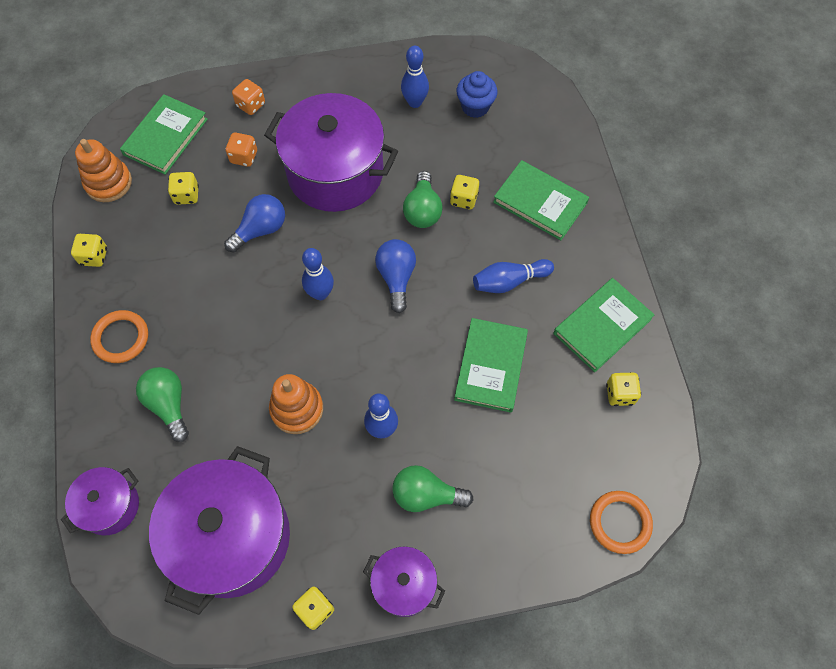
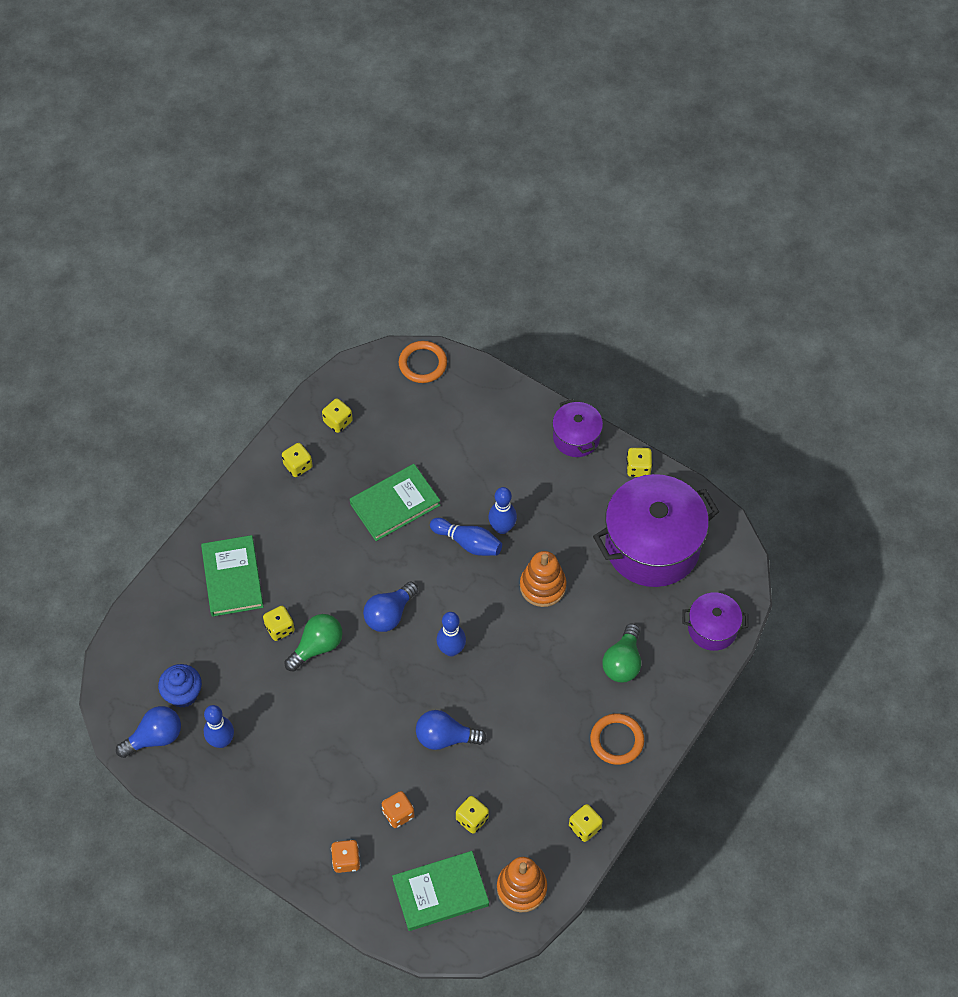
camera: 135 degrees left, 5 degrees down
(335, 172) = (345, 735): purple pot -> none
(426, 495) = (515, 470): green light bulb -> none
(460, 70) = (155, 737): none -> blue light bulb
(509, 281) = (319, 544): blue bowling pin -> blue bowling pin (468, 542)
(602, 326) = (298, 466): green book -> yellow dice

